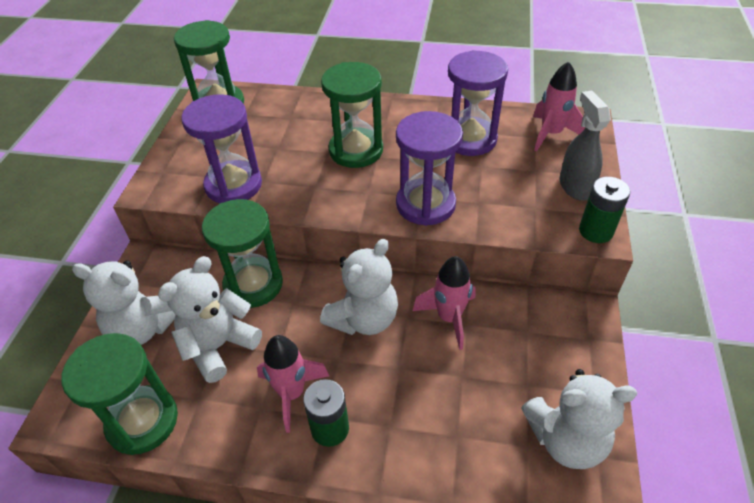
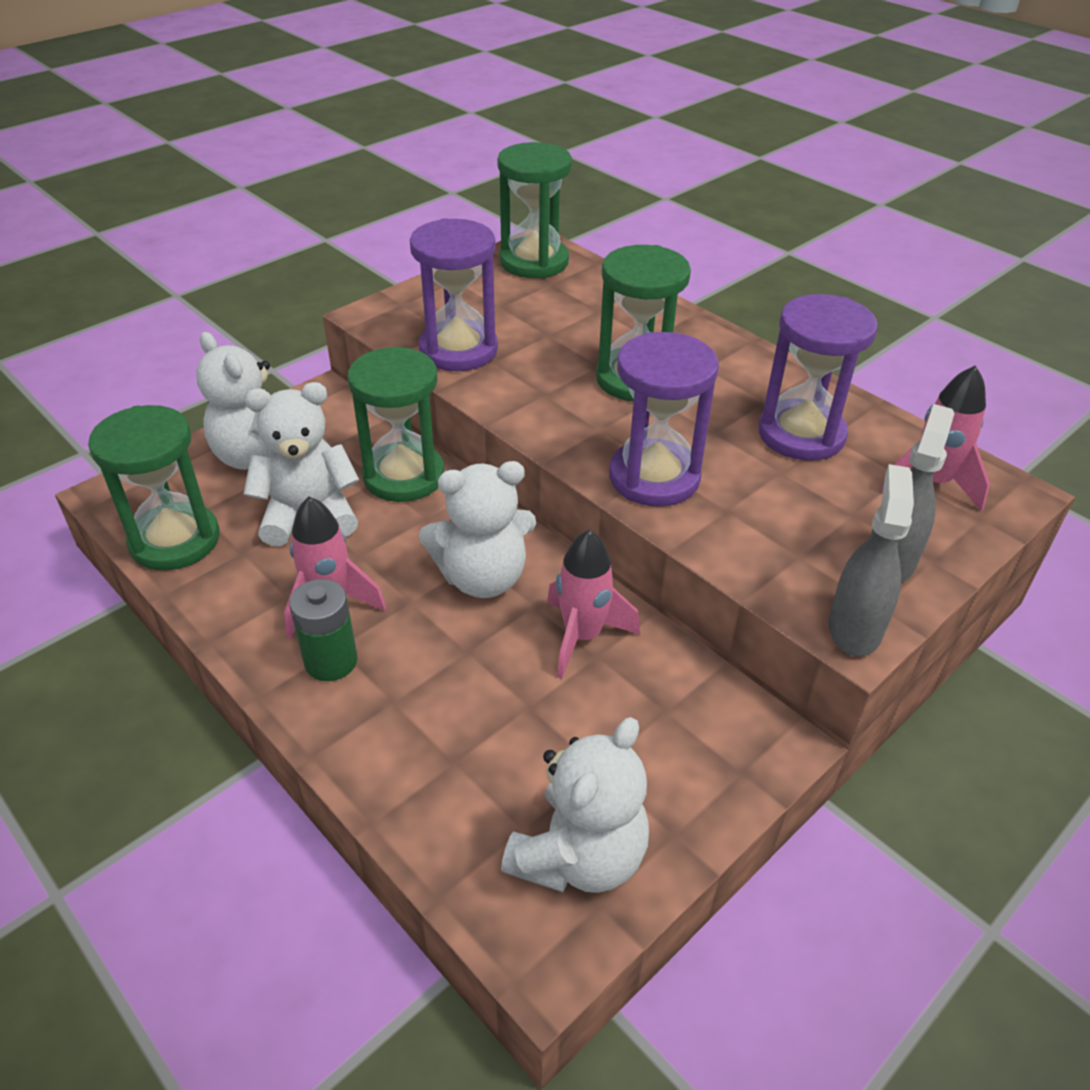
camera: 35 degrees right, 5 degrees down
(566, 439) = (579, 856): white teddy bear -> white teddy bear turned 90 degrees counterclockwise
(596, 231) = (854, 628): green battery -> grey spray bottle

